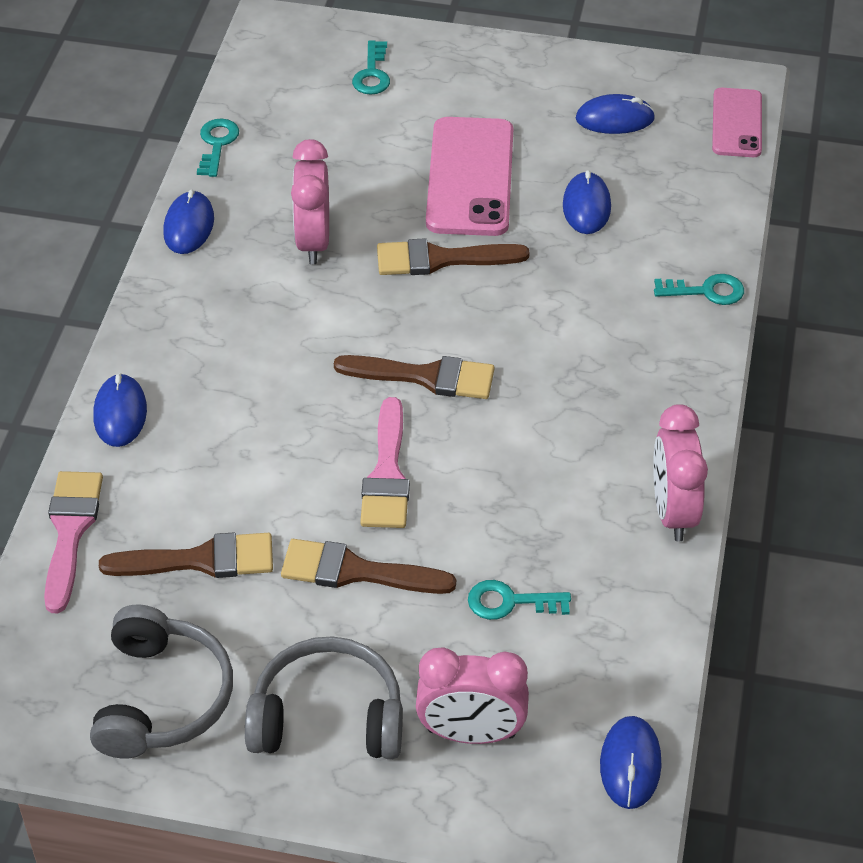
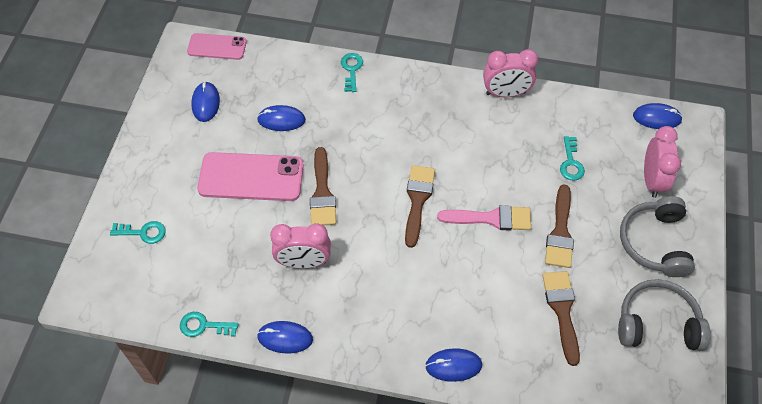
camera: 90 degrees left, 10 degrees up
(70, 531) = (549, 385): pink brush -> none

